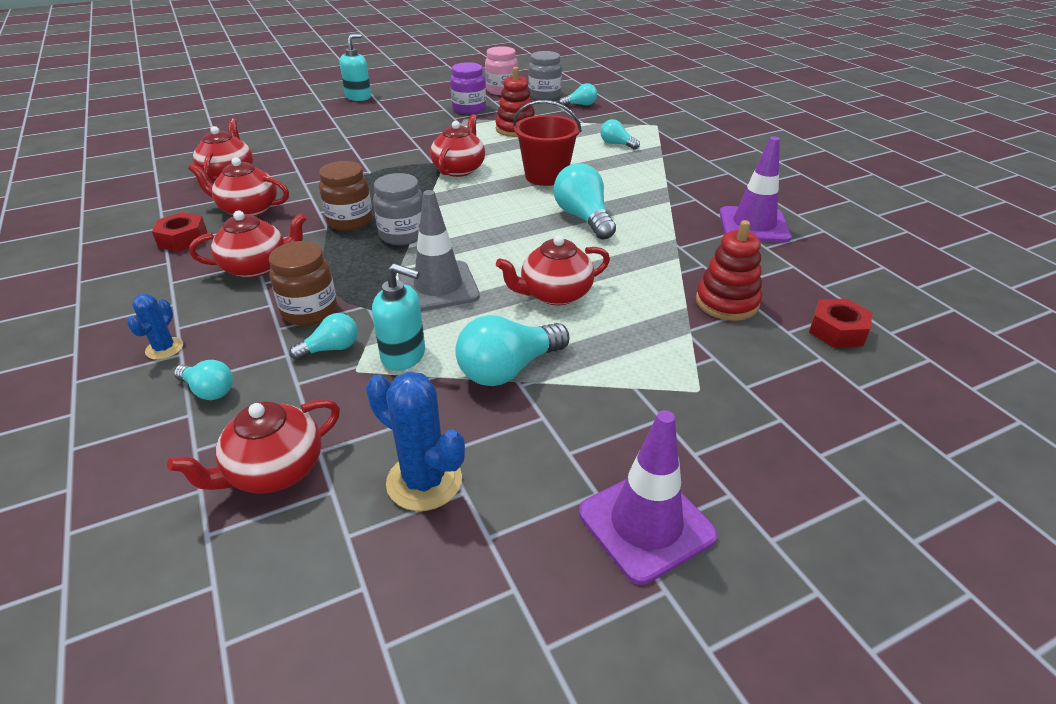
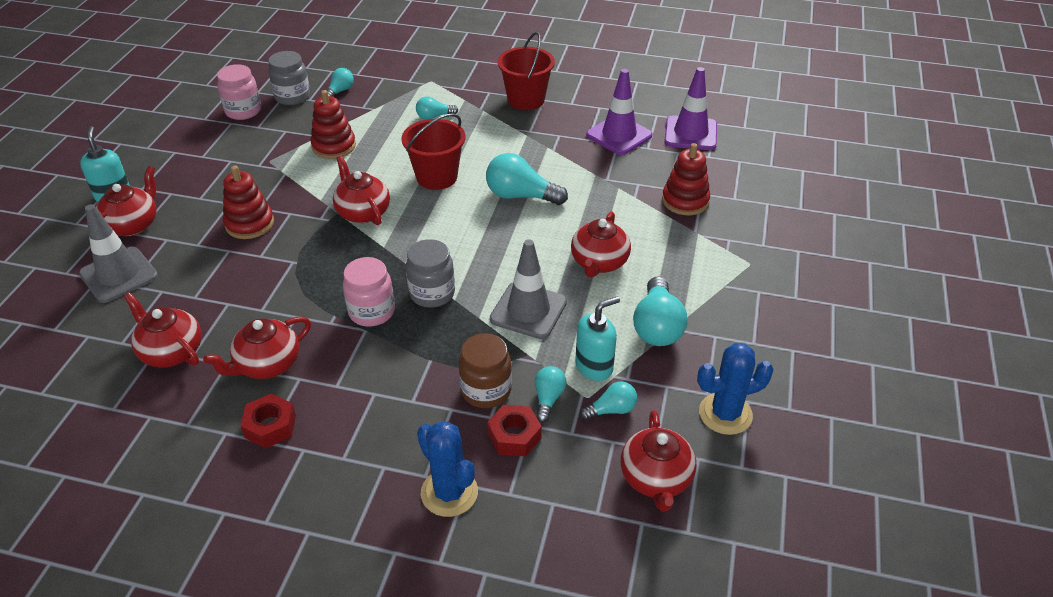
camera: 50 degrees left, 5 degrees up
(164, 348) = (449, 492): blue cactus -> blue cactus, size x1.72
(209, 390) = (534, 483): turquoise light bulb -> turquoise light bulb (611, 410)
(257, 267) = (382, 396): red teapot -> red teapot (133, 225)
(285, 130) = (119, 275): none -> grey traffic cone
(350, 221) = (371, 312): brown jar -> pink jar
(389, 141) = (250, 224): none -> red stacking toy
(469, 109) = (253, 148): purple jar -> none
(646, 524) = (828, 345): purple traffic cone -> purple traffic cone (690, 133)
(712, 166) = (526, 100): none -> red bucket
(837, 331) = (751, 181): red nut -> red nut (514, 436)

